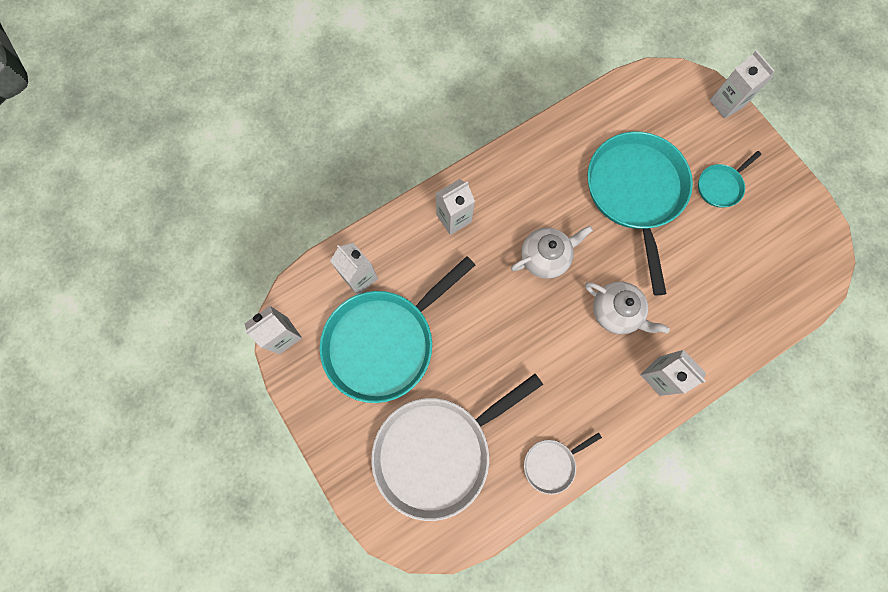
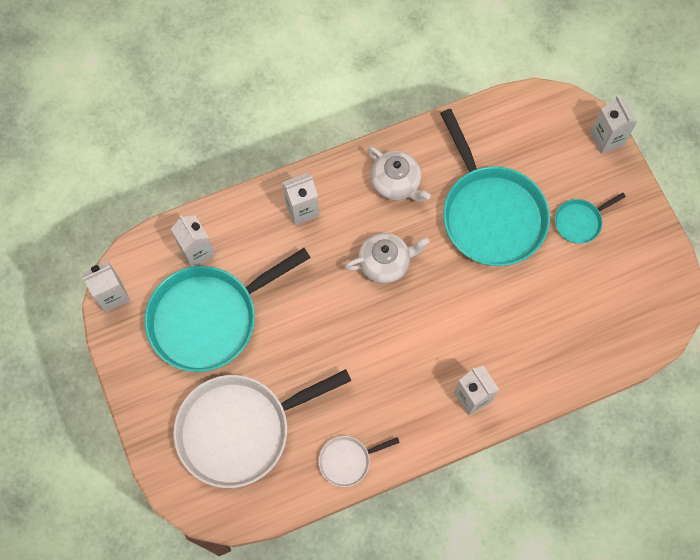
camera: 10 degrees right, 5 degrees down
(616, 312) = (444, 328): white teapot -> white teapot (396, 183)
(635, 193) = (490, 214): turquoise pan -> turquoise pan turned 150 degrees clockwise

